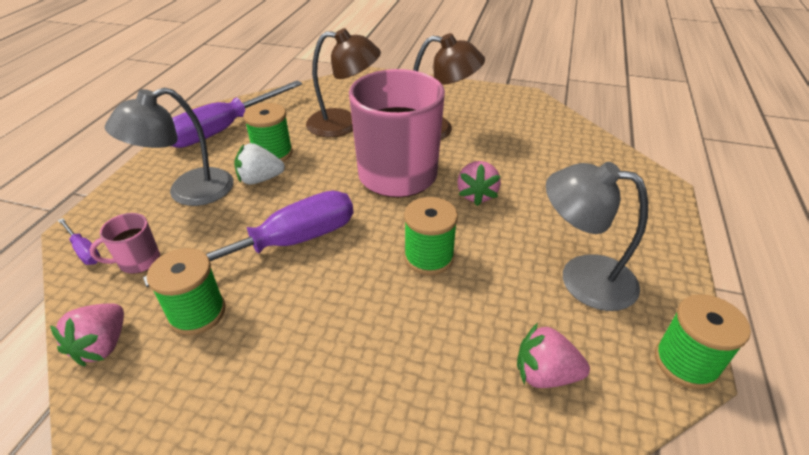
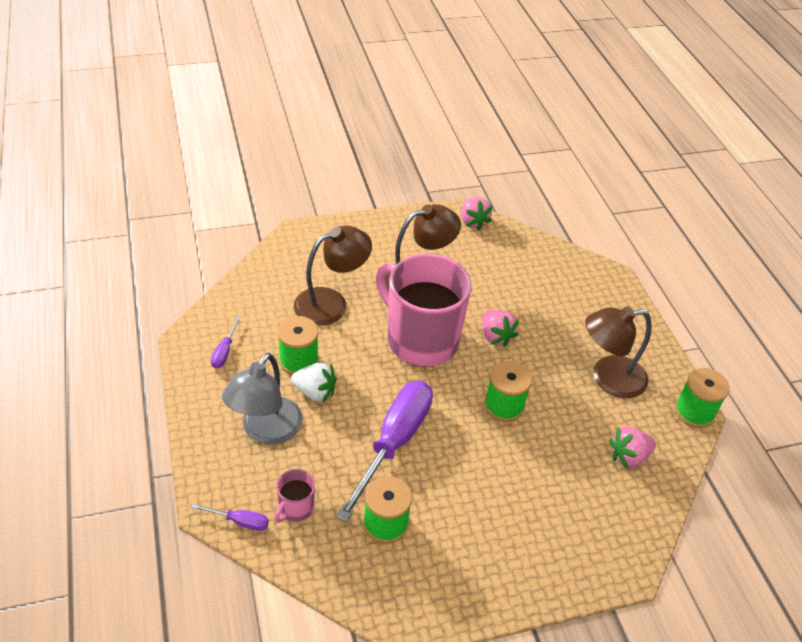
camera: 35 degrees left, 5 degrees up
(102, 345) = (345, 578): pink strawberry -> pink strawberry (473, 222)
(224, 129) = (224, 351): purple screwdriver -> purple screwdriver, size x0.42
(260, 179) = (315, 392): white strawberry -> white strawberry turned 120 degrees counterclockwise
(582, 278) = (608, 378): grey lamp -> brown lamp

